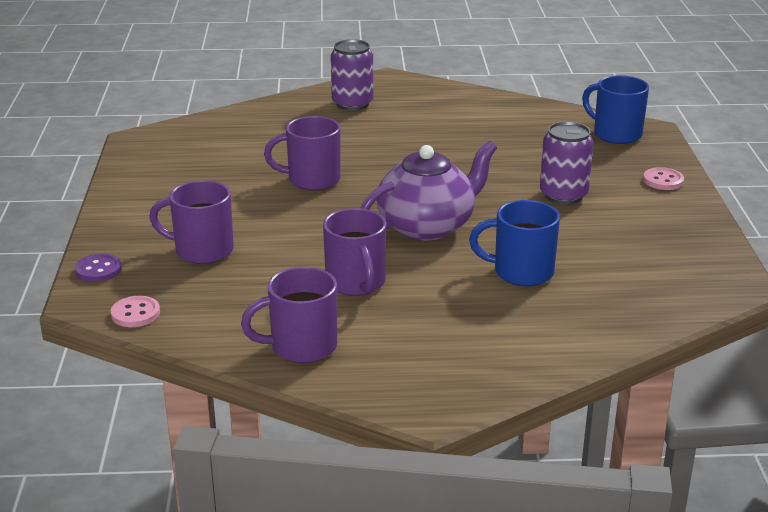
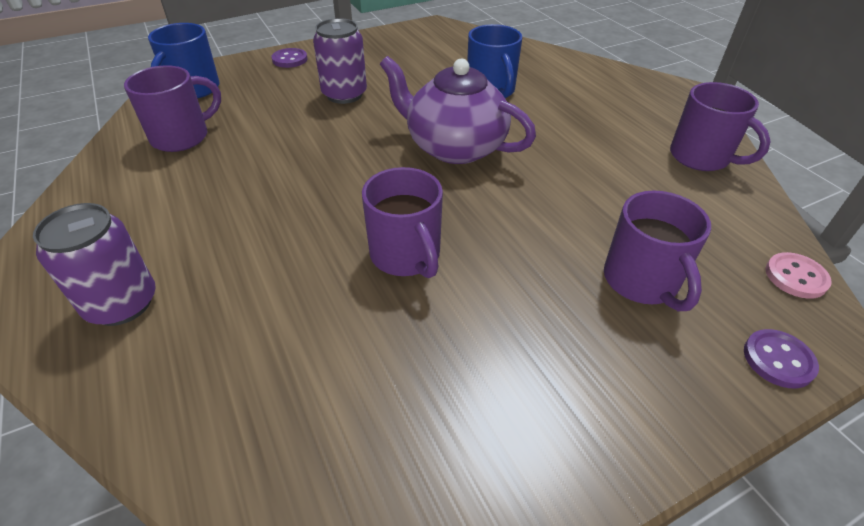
camera: 115 degrees left, 15 degrees up
(356, 283) = (586, 158): purple mug -> purple mug (182, 137)
(663, 180) = (290, 59): pink button -> purple button

